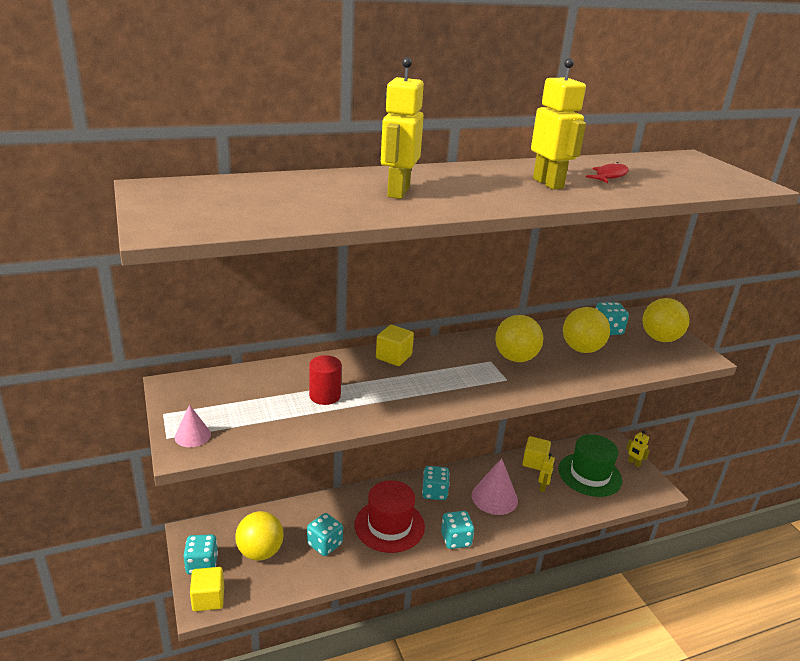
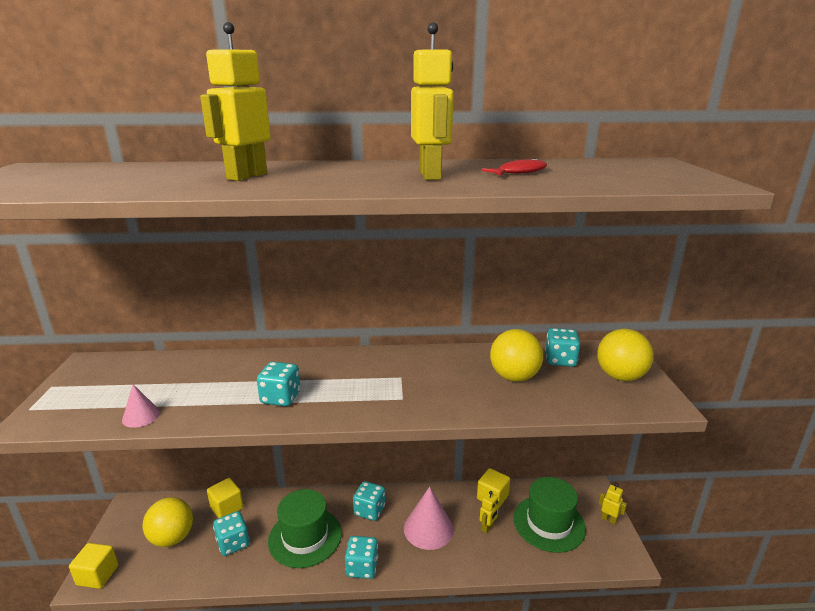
camera: 20 degrees right, 5 degrees down
(192, 435) = (51, 410): pink cone -> pink cone (141, 416)
(202, 564) = (116, 539): turquoise dice -> turquoise dice (280, 398)
(325, 396) = (204, 390): red cylinder -> none
(389, 525) = (305, 537): red hat -> green hat
(393, 357) = (305, 361): yellow cube -> yellow cube (227, 508)
(515, 358) = (430, 377): yellow ball -> none
(634, 463) = (608, 519): yellow robot -> yellow robot turned 150 degrees clockwise

